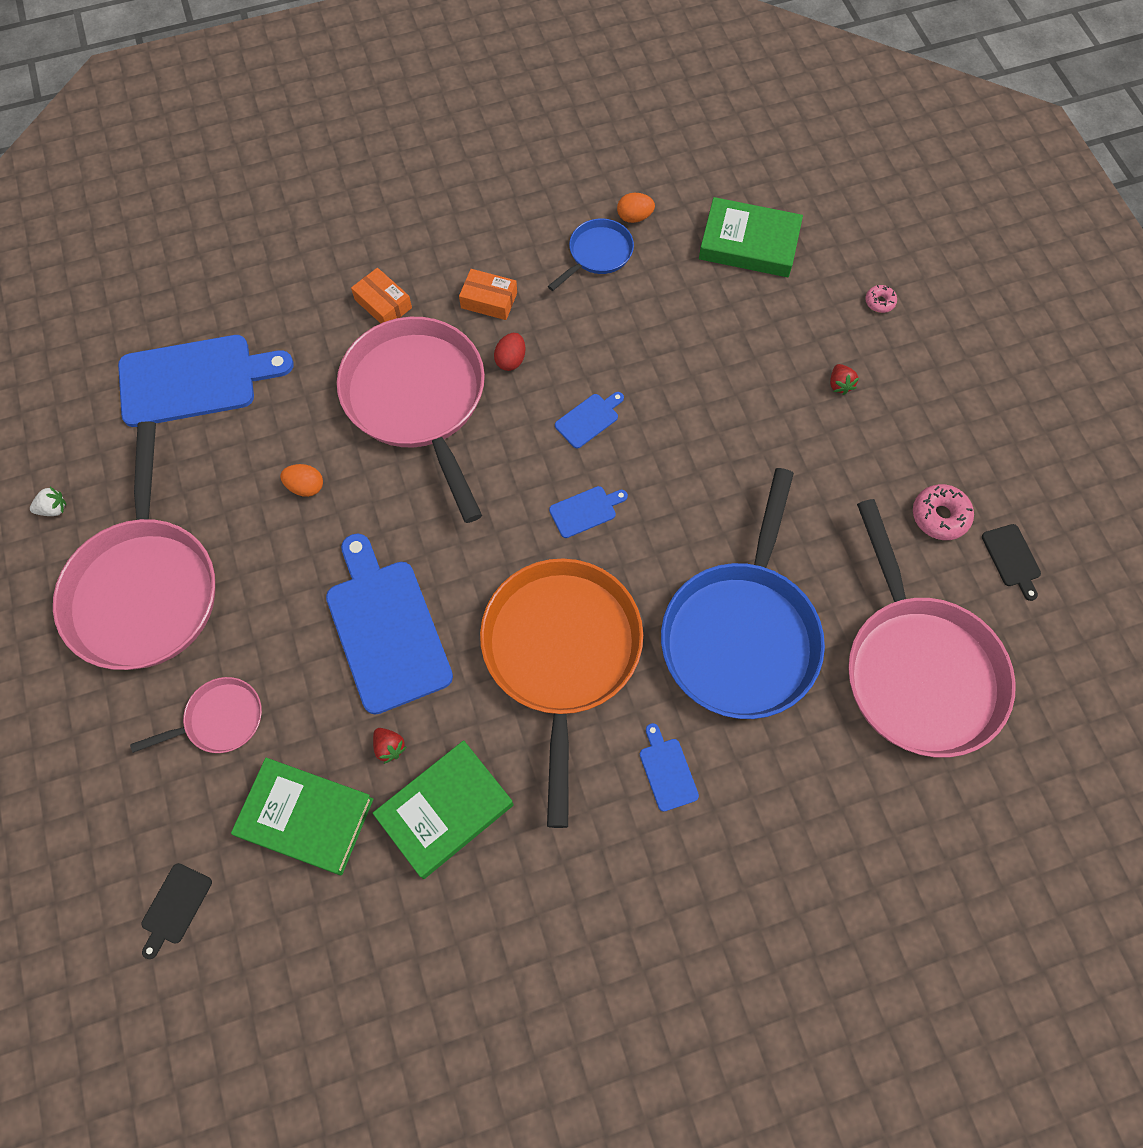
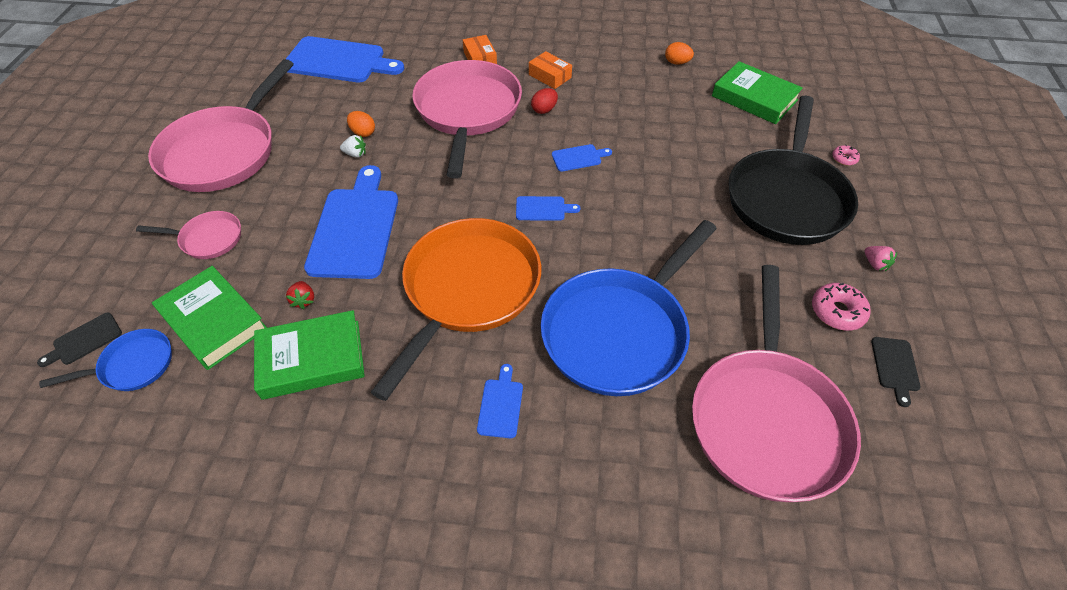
camera: 25 degrees right, 15 degrees down
(53, 509) = (208, 95): white strawberry -> white strawberry (355, 154)
(597, 254) = (639, 74): blue pan -> blue pan (132, 365)
(839, 385) = (787, 197): red strawberry -> black pan
(956, 439) = (875, 264): none -> pink strawberry

